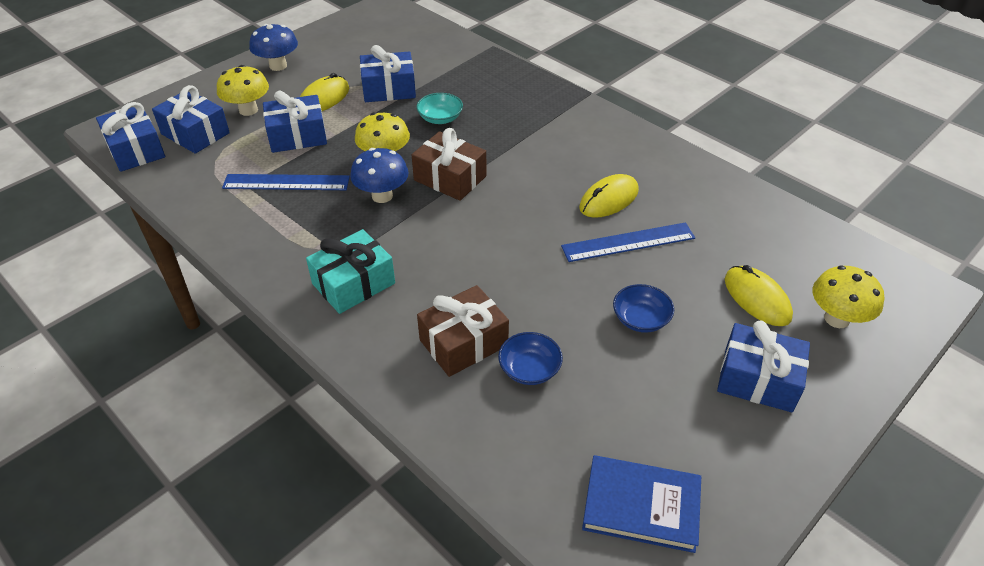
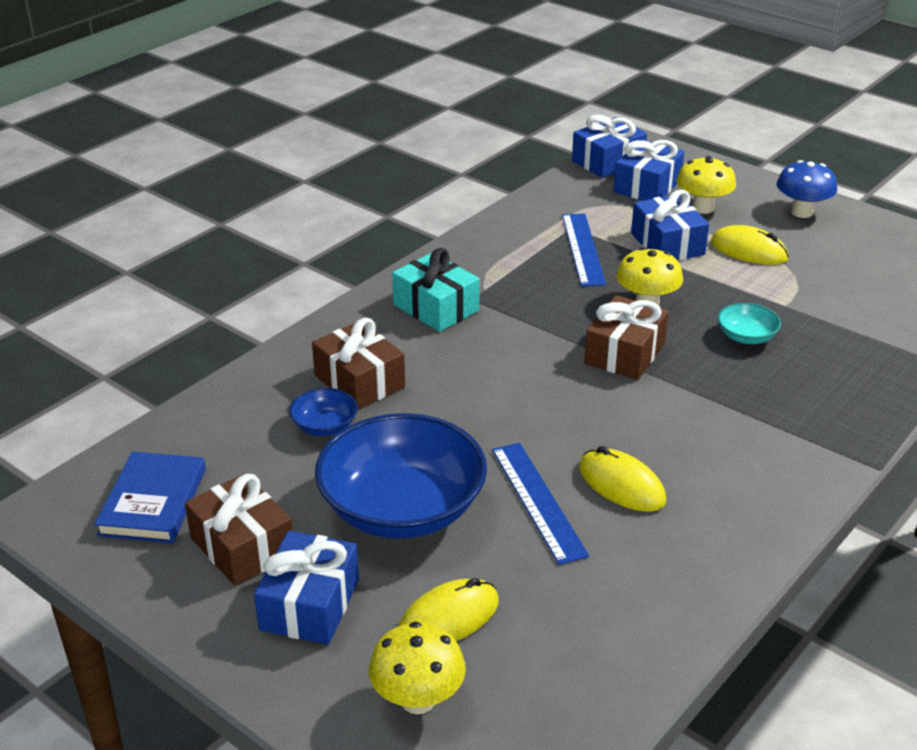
camera: 85 degrees right, 10 degrees down
(382, 196) = (578, 310): blue mushroom -> none
(389, 89) = (793, 293): blue gift -> none
(640, 319) = (402, 508): blue bowl -> blue bowl, size x2.29
(696, 428) = (242, 546): none -> brown gift

